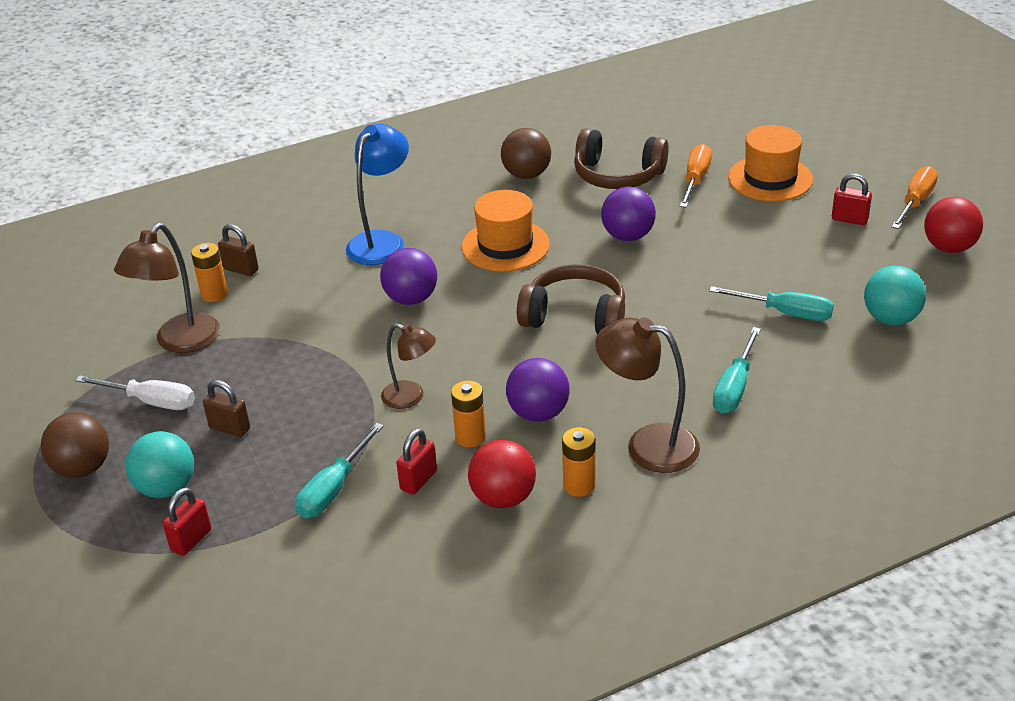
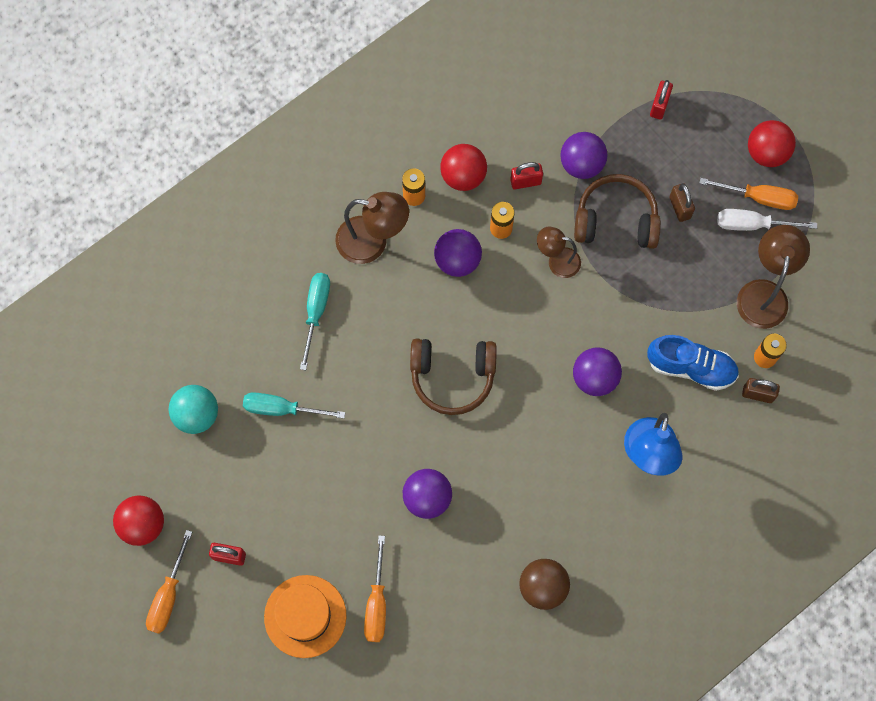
camera: 165 degrees right, 35 degrees up
(83, 468) = (766, 153): brown ball -> red ball
(125, 425) = (759, 197): none -> orange screwdriver
(166, 488) = (698, 145): turquoise ball -> none
(230, 428) = (680, 207): brown padlock -> brown padlock turned 60 degrees clockwise
(299, 295) = (691, 367): none -> blue shoe
(334, 489) = (581, 164): turquoise screwdriver -> purple ball
(418, 480) = (525, 181): red padlock -> red padlock turned 60 degrees clockwise
(505, 246) = (534, 466): orange hat -> none
(617, 175) = (453, 600): brown headphones -> brown headphones (616, 220)

